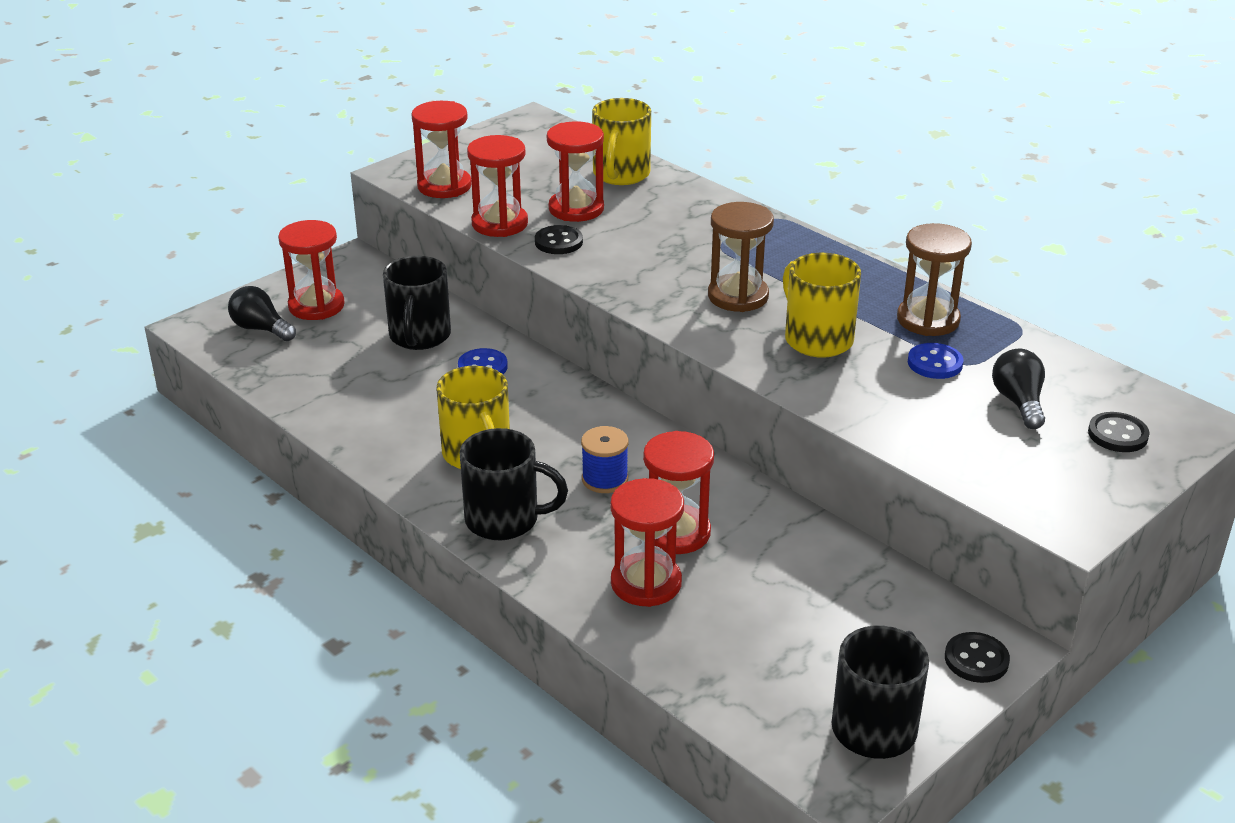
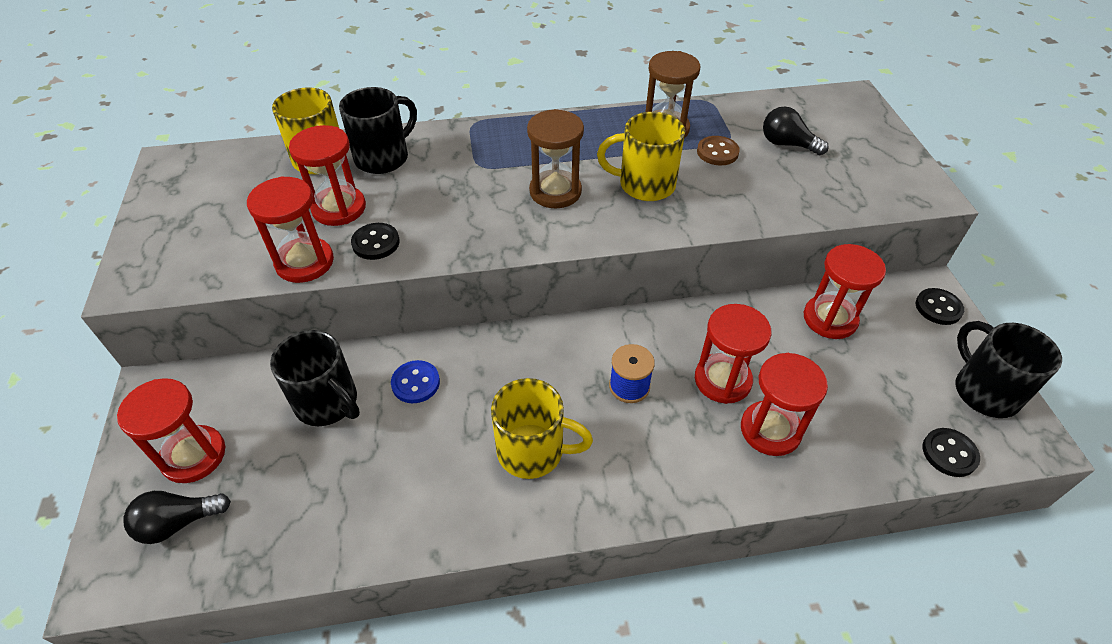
camera: 55 degrees left, 15 degrees up
(444, 186) = (198, 265): red hourglass -> red hourglass (830, 319)
(505, 520) = (634, 479): black mug -> black mug (383, 157)
(935, 363) = (717, 152): blue button -> brown button
(1117, 435) = (847, 128): black button -> black button (949, 453)

